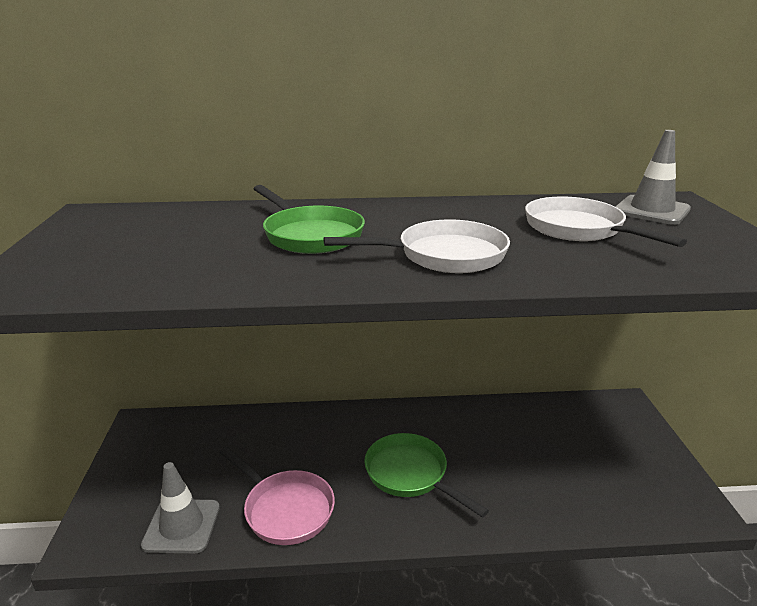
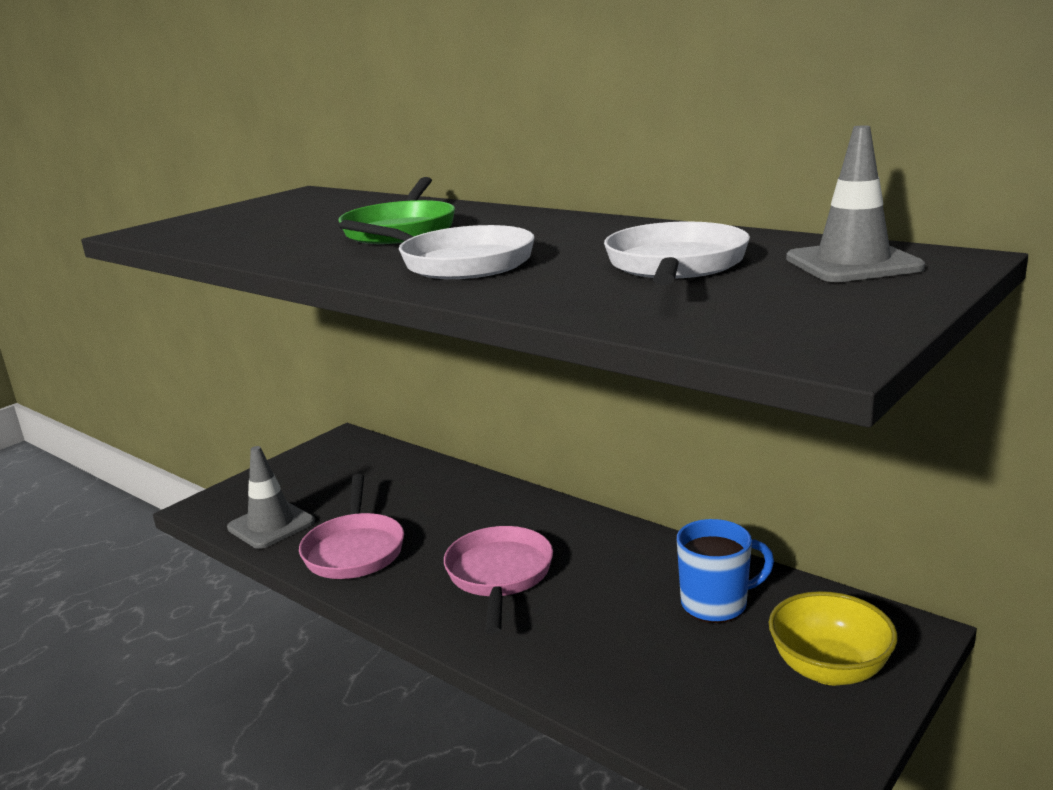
camera: 45 degrees right, 5 degrees down
(410, 474) = (499, 575): green pan -> pink pan
(539, 430) = (716, 604): none -> blue mug
(626, 440) = (829, 669): none -> yellow bowl

